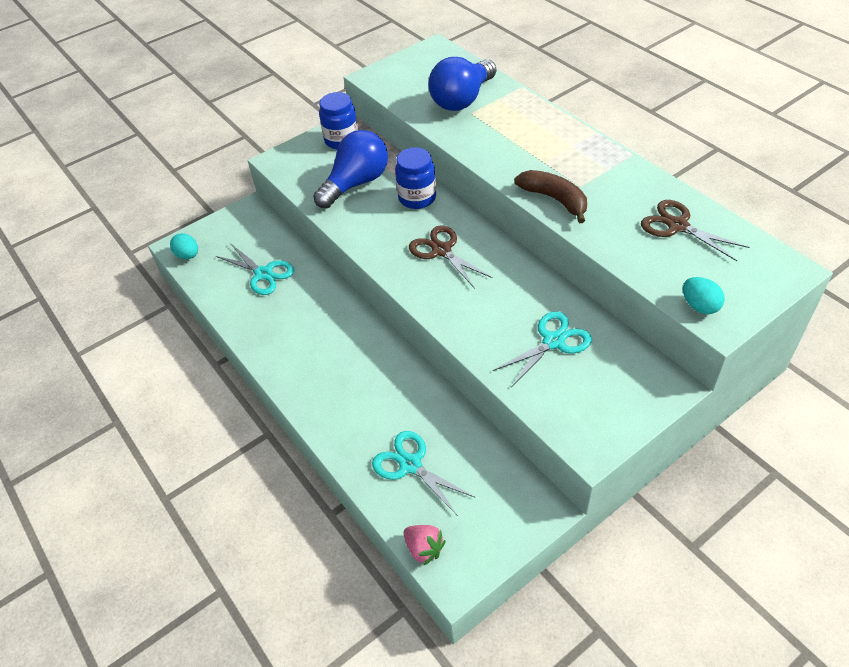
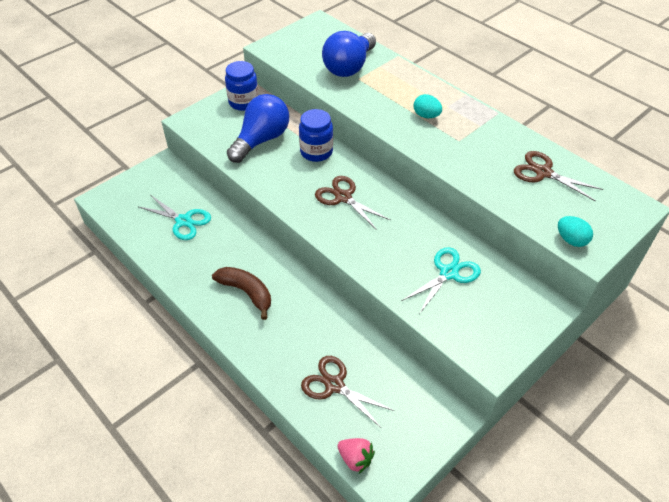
camera: 10 degrees left, 0 degrees up
(188, 255) = (112, 206): turquoise egg -> turquoise egg (426, 116)
(410, 464) = (334, 385): turquoise scissors -> brown scissors
(554, 199) = (439, 152): brown banana -> brown banana (246, 292)

